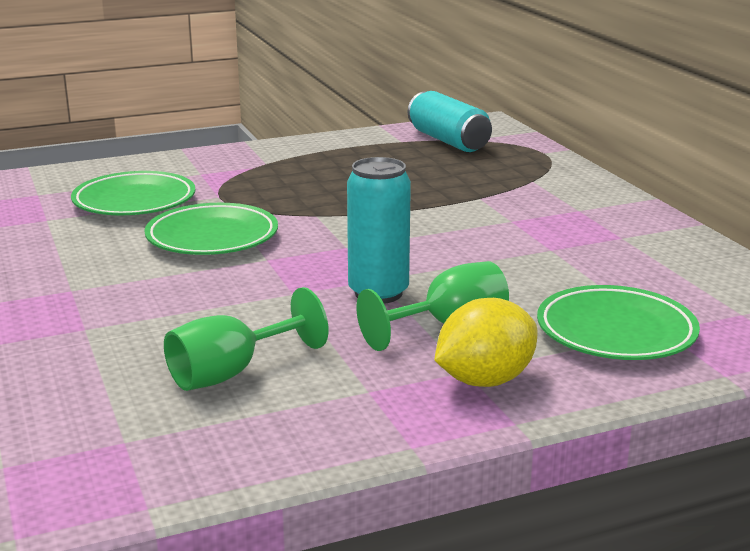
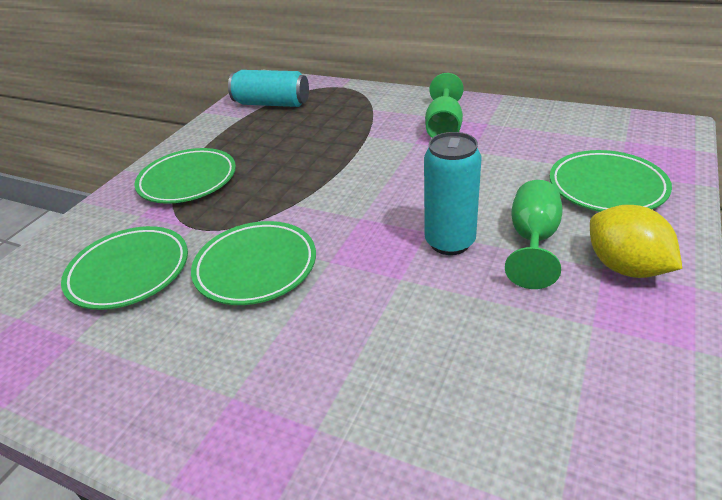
camera: 40 degrees left, 15 degrees up
(231, 373) = (496, 380): green goblet -> green goblet (444, 127)
(272, 166) = (188, 181): none -> green plate
(485, 380) = (625, 267): yellow lemon -> yellow lemon turned 45 degrees counterclockwise

